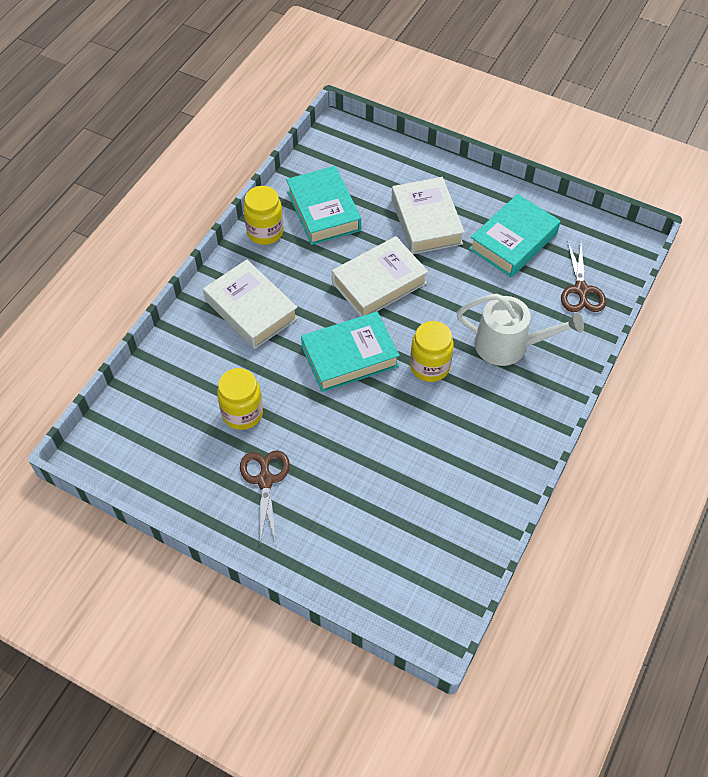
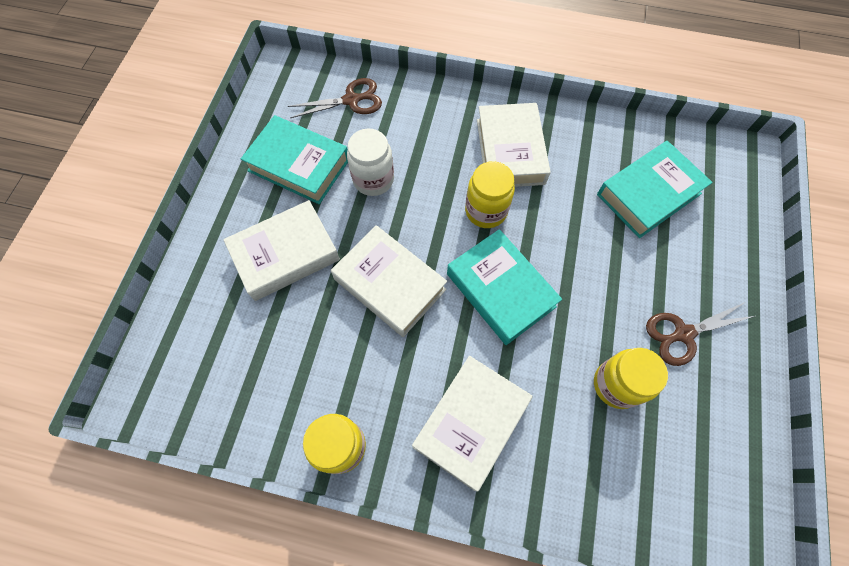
camera: 105 degrees left, 10 degrees up
(323, 211) = (289, 378): turquoise book -> turquoise book (648, 194)
(484, 290) = (373, 180): none -> white jar
(491, 404) = (510, 151): none -> white book
(509, 346) = (437, 148): white watering can -> none

